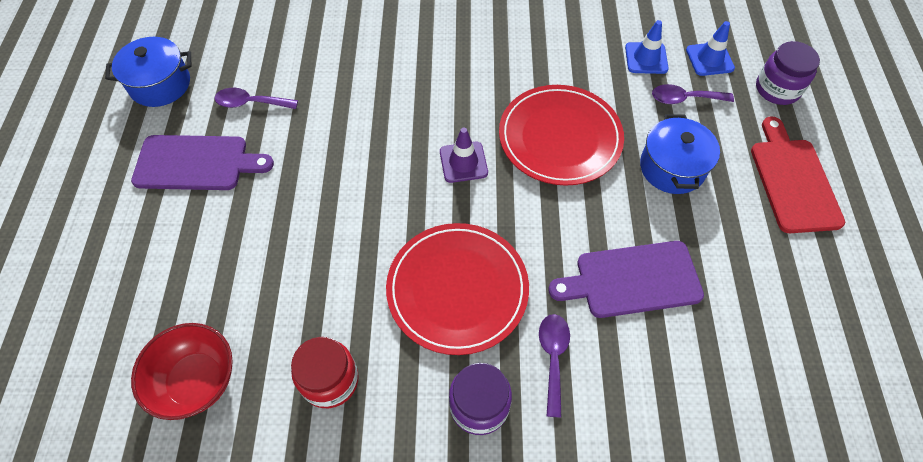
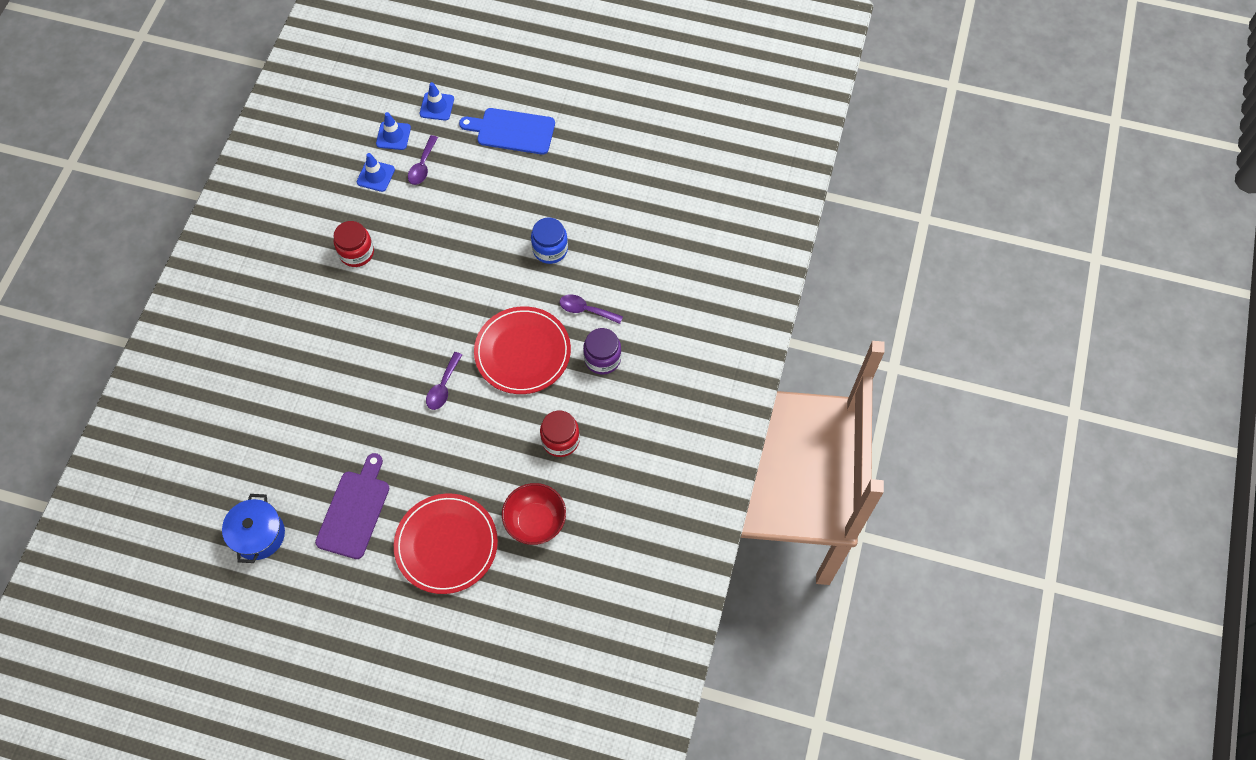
camera: 75 degrees left, 5 degrees up
(250, 103) = (308, 465): purple spoon -> purple spoon (443, 387)
(463, 162) = (424, 324): purple traffic cone -> none
(535, 70) = (356, 253): none -> red jar
(560, 137) = (426, 256): red plate -> red plate (446, 544)
(632, 280) = (550, 249): purple cutting board -> blue jar
(672, 167) = (477, 196): blue pot -> none
(777, 89) = (437, 106): purple jar -> blue traffic cone
(793, 181) = (512, 131): red cutting board -> blue cutting board

